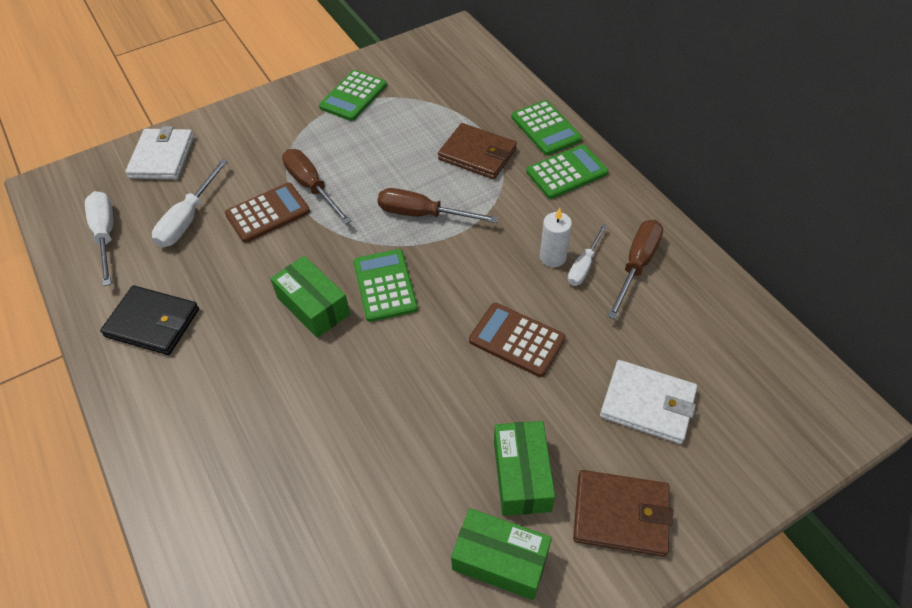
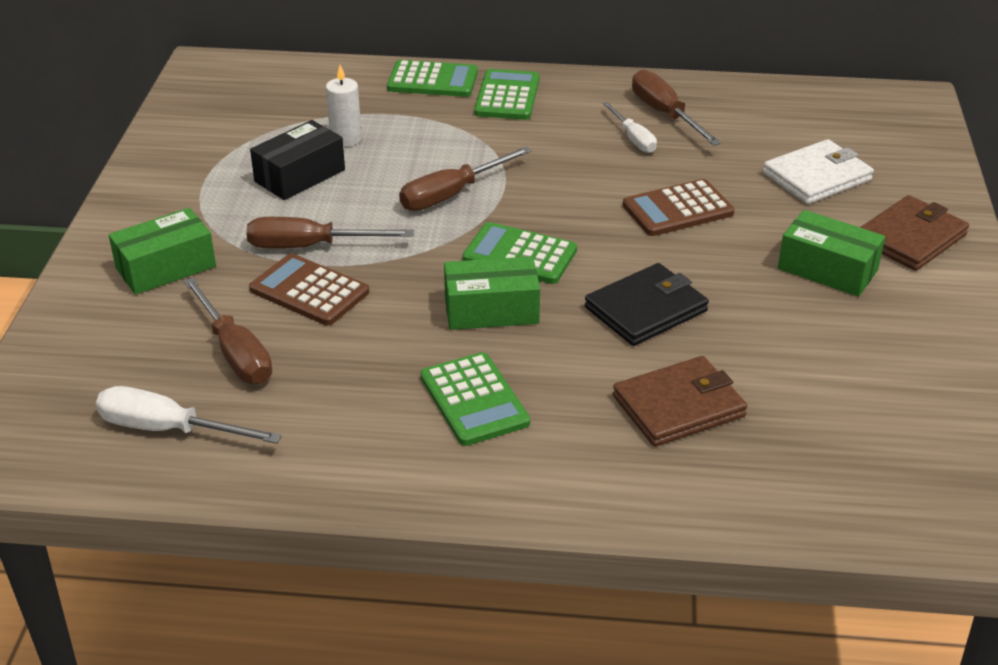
camera: 55 degrees left, 15 degrees down
(153, 323) = (374, 435): black wallet -> black wallet (646, 309)
(162, 157) = (88, 337): white wallet -> none
(188, 219) = (235, 352): white screwdriver -> brown screwdriver
(268, 213) = (309, 291): brown calculator -> brown calculator turned 60 degrees counterclockwise
(353, 96) = (203, 165): green calculator -> green calculator (474, 400)
(379, 138) = (300, 175): none -> black box
(477, 154) = (412, 130): brown wallet -> brown wallet (679, 406)
(500, 560) = (901, 316): green box -> green box (166, 267)
(553, 257) = (603, 149): white candle -> white candle (346, 139)

